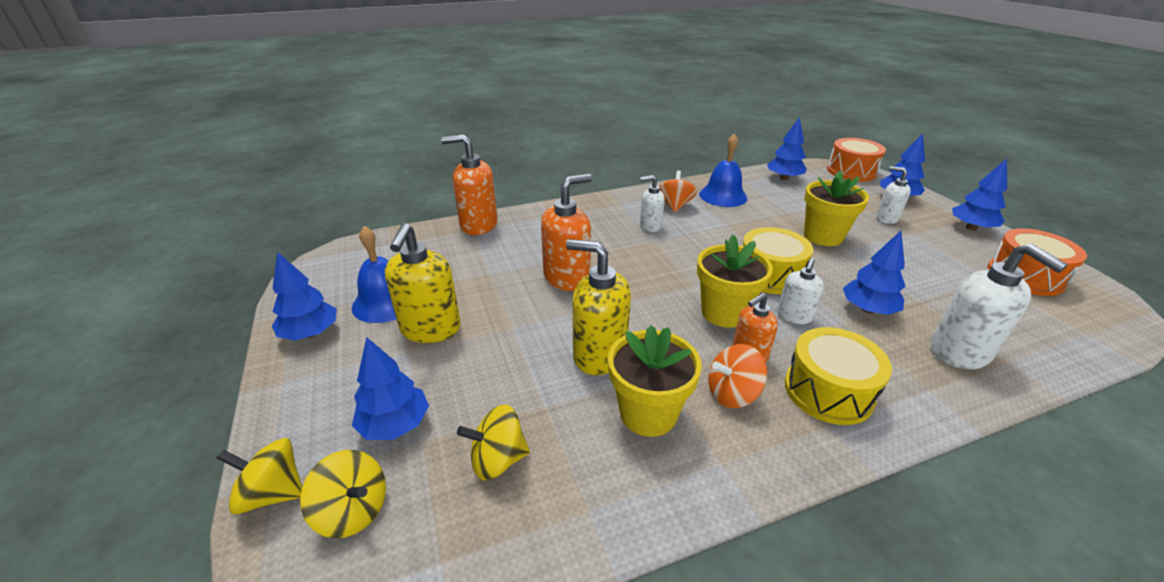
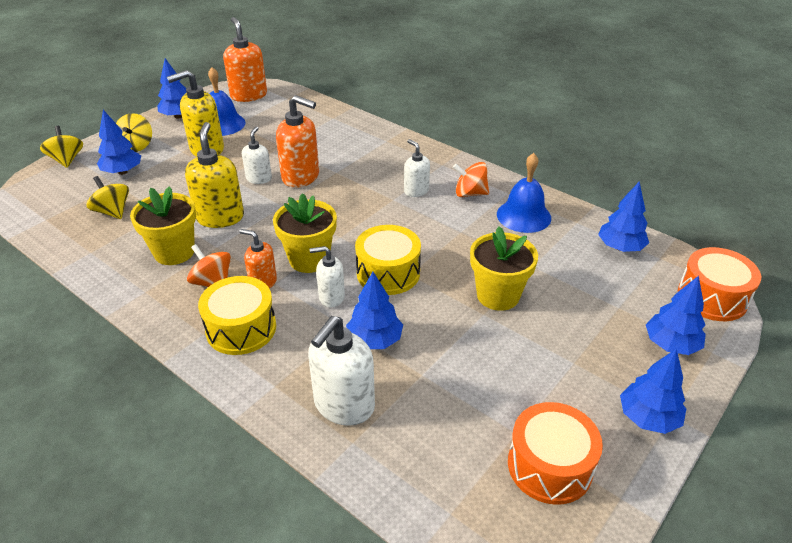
camera: 60 degrees right, 5 degrees up
(353, 510) = (65, 184): yellow spinning top -> yellow spinning top (136, 146)
(478, 225) = (341, 117): orange soap dispenser -> orange soap dispenser (248, 95)
(675, 205) = (470, 193): orange spinning top -> orange spinning top turned 150 degrees counterclockwise
(886, 218) = (595, 339): white soap dispenser -> white soap dispenser (259, 178)

